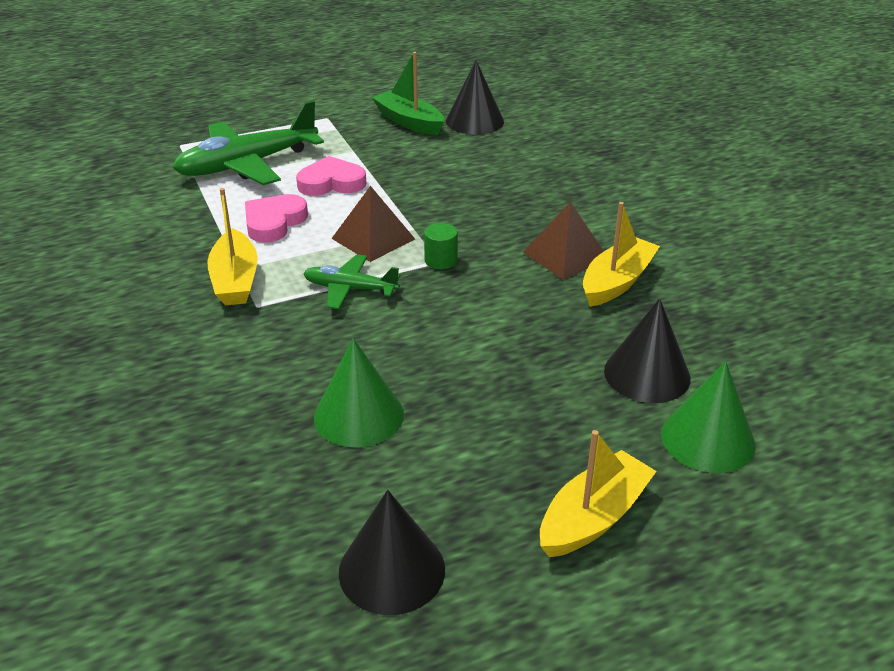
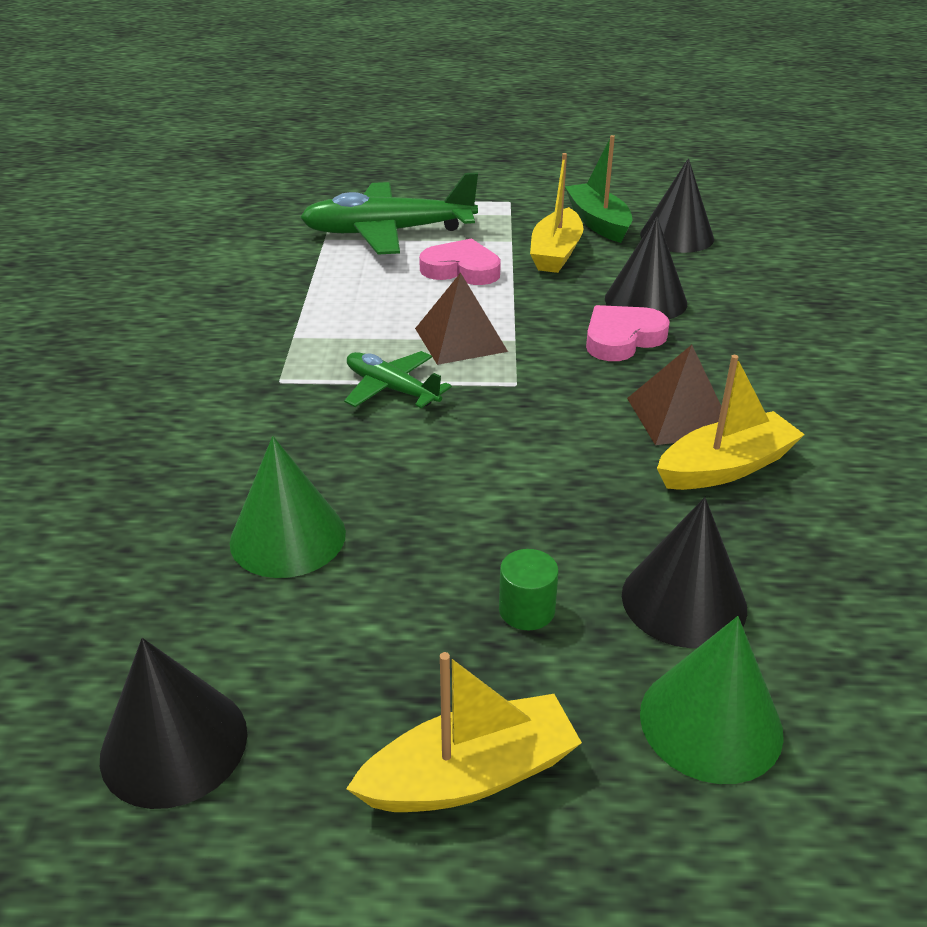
camera: 25 degrees right, 0 degrees up
(235, 280) = (280, 348): yellow boat -> yellow boat (556, 253)
(274, 222) = (368, 297): pink heart -> pink heart (622, 338)
(441, 260) = (519, 383): green cylinder -> green cylinder (526, 610)
(486, 176) = (645, 300): none -> black cone

